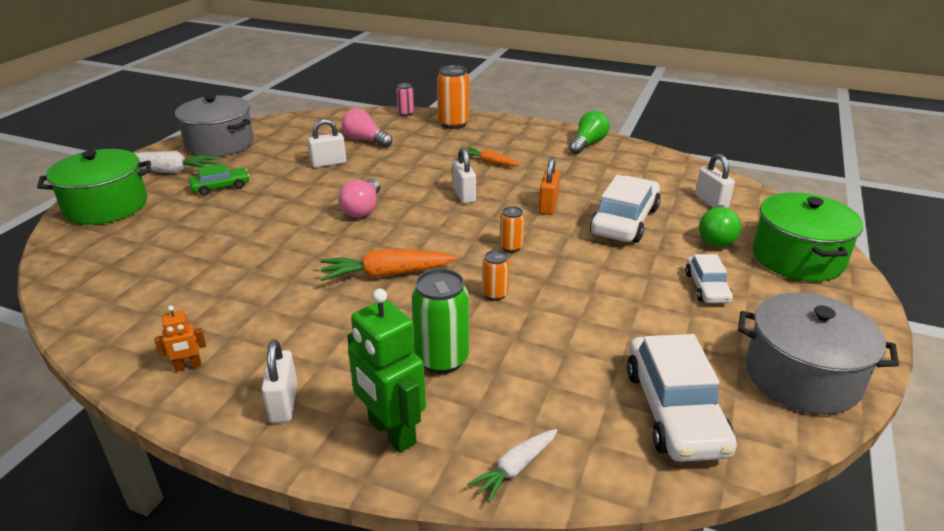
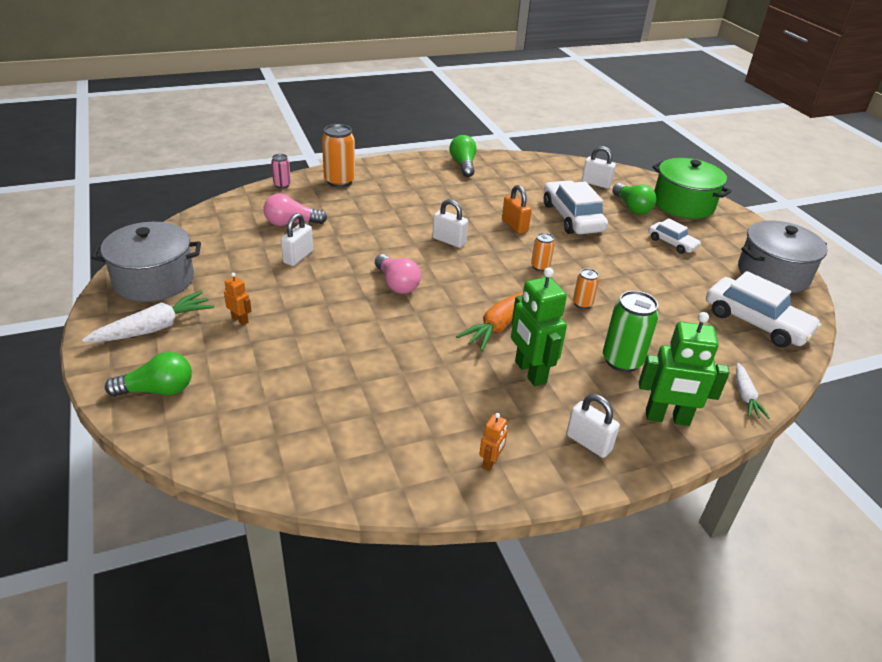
camera: 45 degrees left, 5 degrees up
(106, 206) = (157, 390): green pot -> green light bulb
(221, 187) = (240, 320): green car -> orange robot
(342, 321) = (530, 372): none -> green robot
(490, 162) = (423, 206): orange carrot -> none

